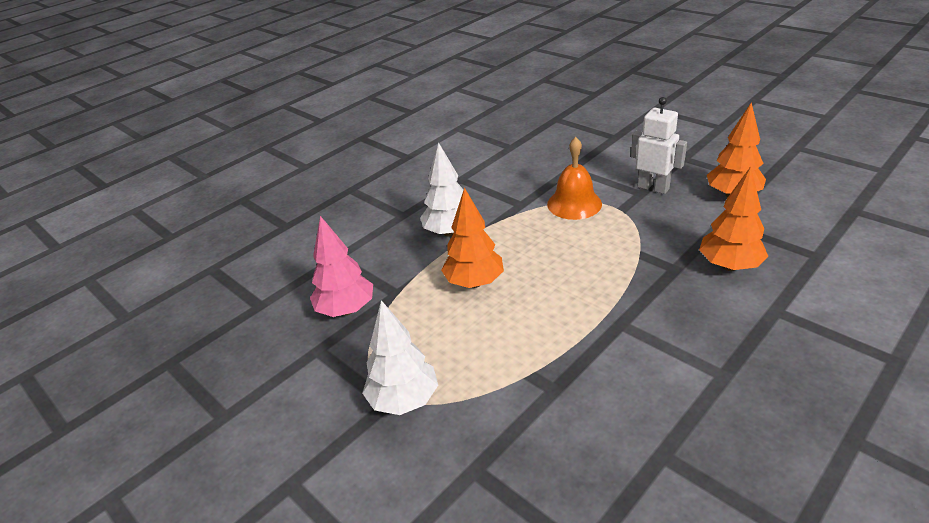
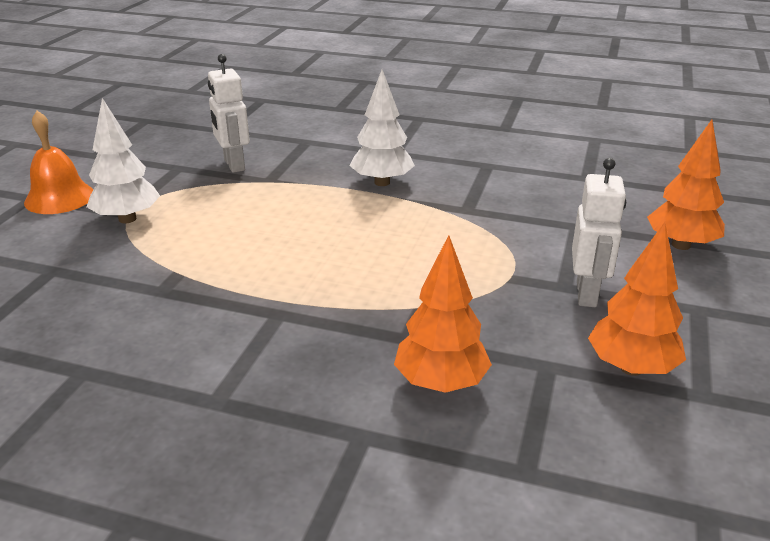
camera: 60 degrees right, 5 degrees down
(346, 310) = (234, 165): pink tree -> white robot
(474, 283) = (304, 214): orange tree -> orange tree (680, 245)
(574, 204) = (496, 242): orange bell -> orange bell (59, 198)

